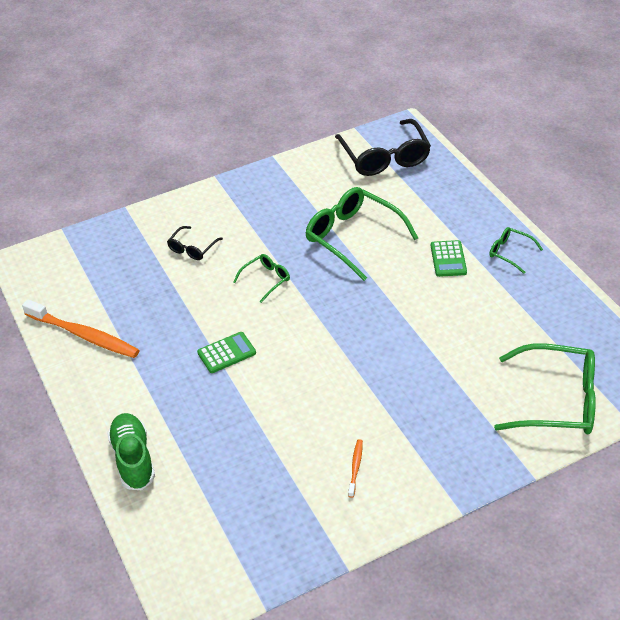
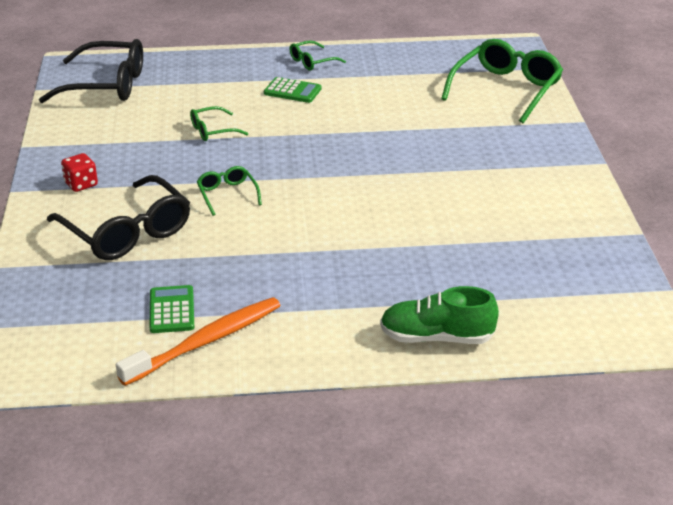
camera: 70 degrees left, 10 degrees down
(192, 248) = (126, 232): black glasses -> black glasses, size x2.02
(226, 353) = (320, 243): green calculator -> green calculator (172, 310)
(240, 203) = (81, 184): none -> red dice
(353, 238) = (212, 131): green glasses -> green glasses, size x0.49
(355, 467) = (526, 202): orange toothbrush -> none

